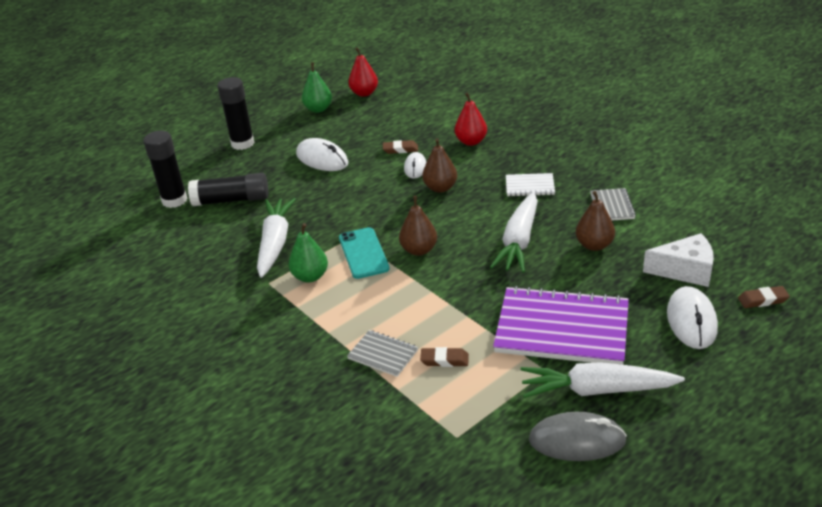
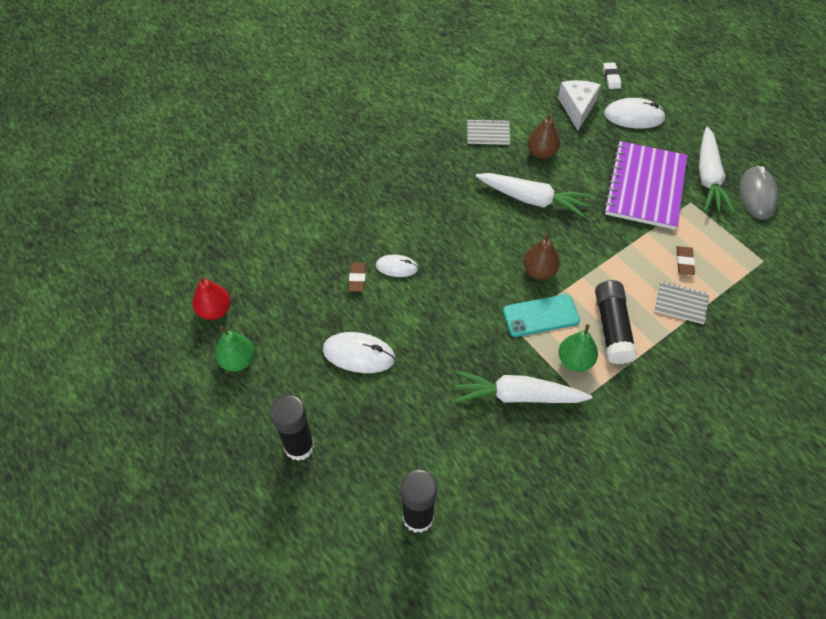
camera: 90 degrees left, 20 degrees up
(231, 200) = (428, 448): black glue stick -> black glue stick (612, 328)
(322, 159) = (359, 354): white mouse -> white mouse turned 60 degrees clockwise
(383, 354) = (681, 304): grey notebook -> grey notebook turned 75 degrees clockwise
(440, 188) = (439, 249): brown pear -> none
(471, 141) = (357, 217): red pear -> none
(530, 186) = (448, 182): white notebook -> none
(763, 300) = (611, 78): brown eraser -> white eraser

